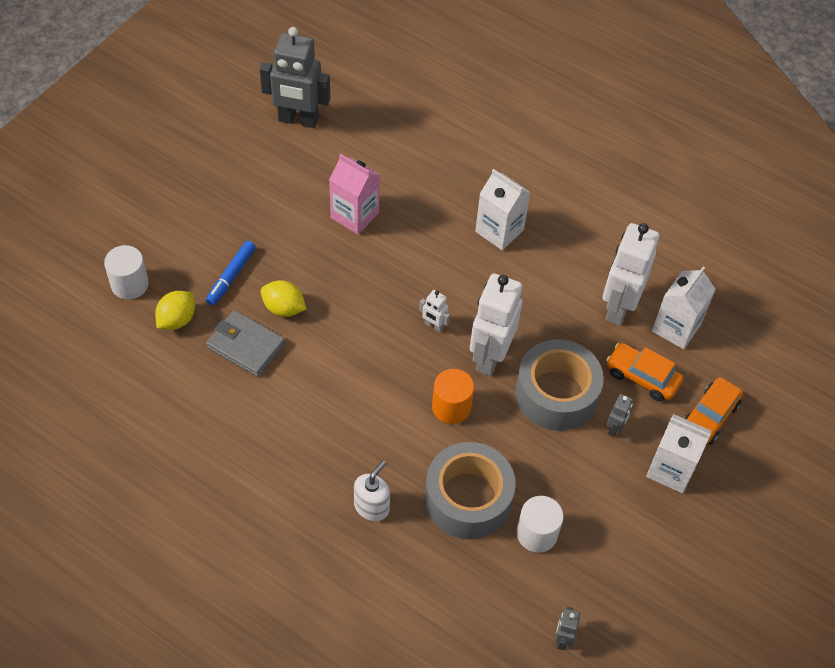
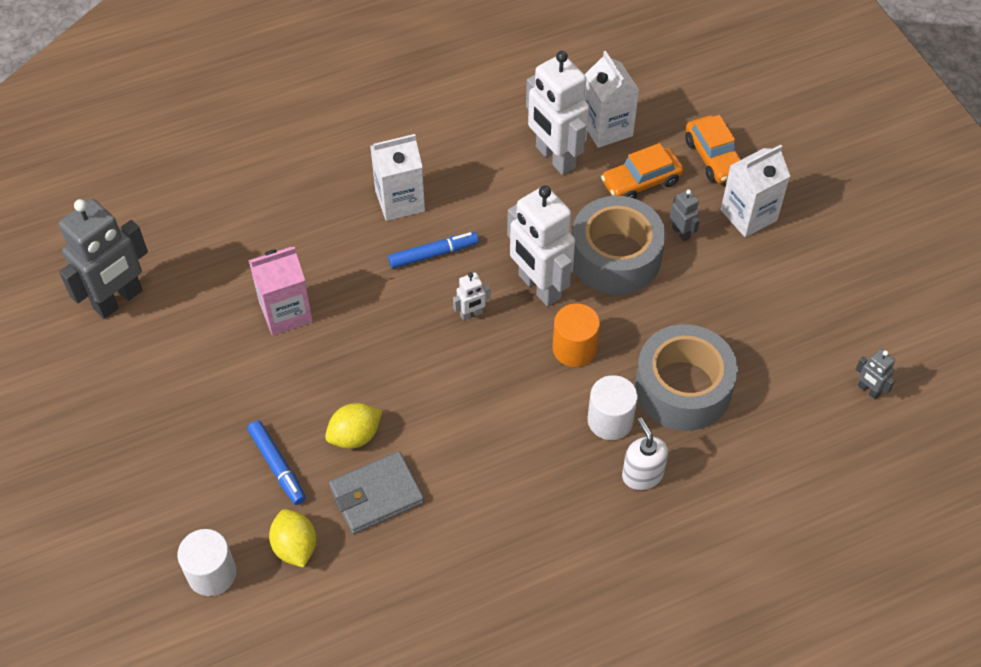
camera: 55 degrees left, 0 degrees up
(468, 275) = (433, 254): none -> blue marker
(536, 533) = (752, 352): white cylinder -> white cylinder (610, 420)

